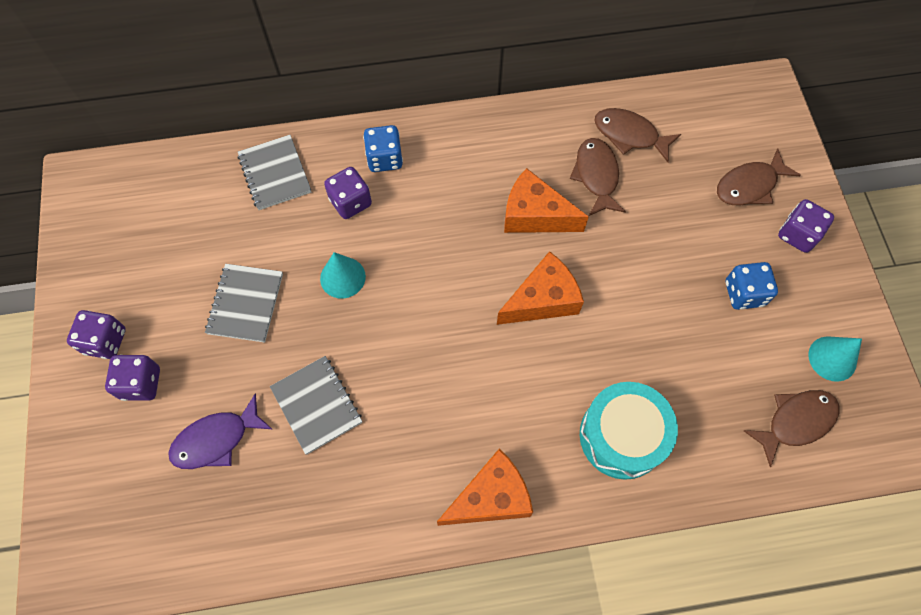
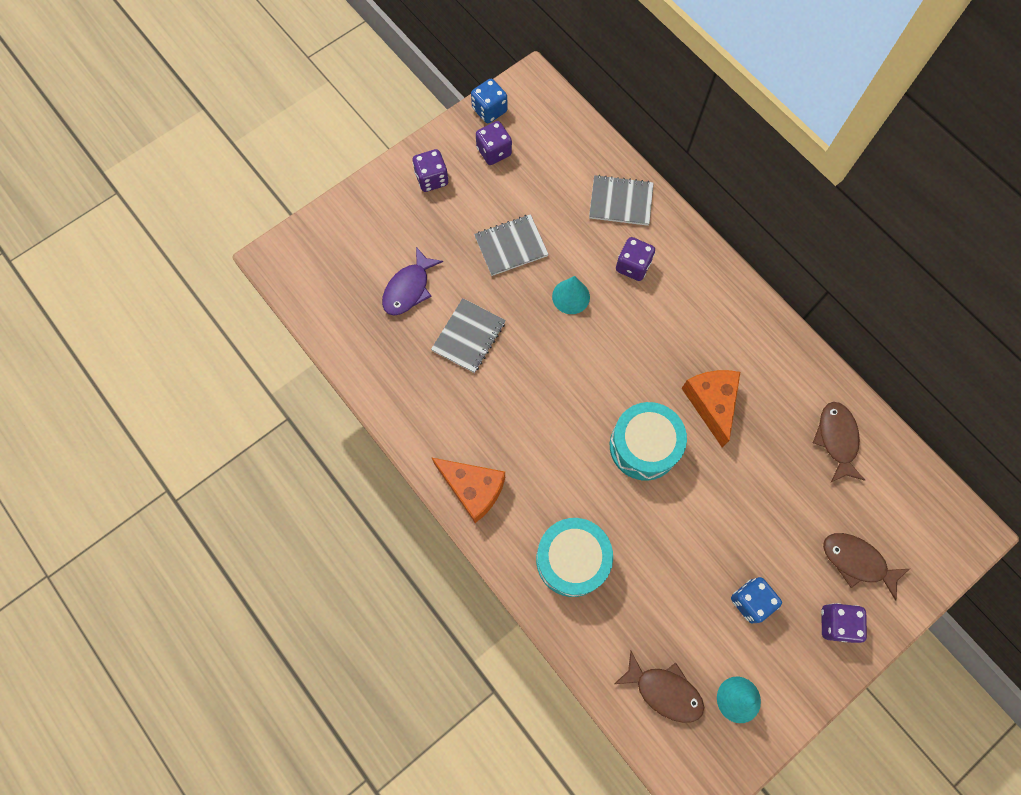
camera: 60 degrees right, 5 degrees up
(141, 383) = (417, 219): purple dice -> purple dice (494, 152)
(216, 439) = (409, 288): purple fish -> purple fish turned 90 degrees counterclockwise
(275, 174) = (620, 202): grey notebook -> grey notebook turned 60 degrees clockwise
(384, 159) = (684, 268): blue dice -> blue dice (489, 110)
(542, 299) = (644, 446): orange cheese -> turquoise drum
(596, 176) = (779, 432): brown fish -> none

